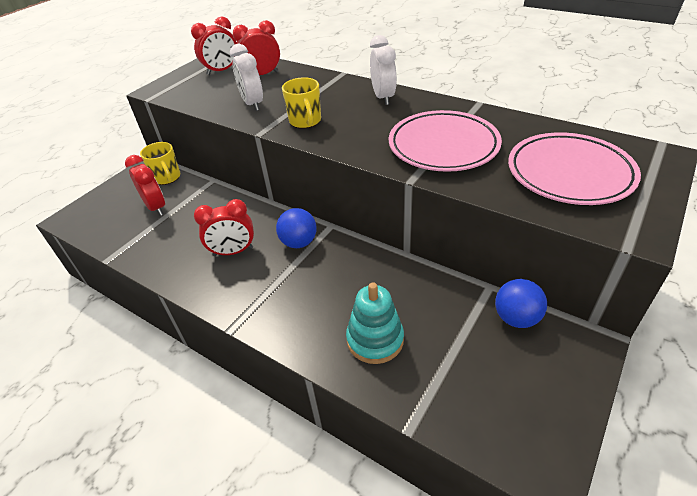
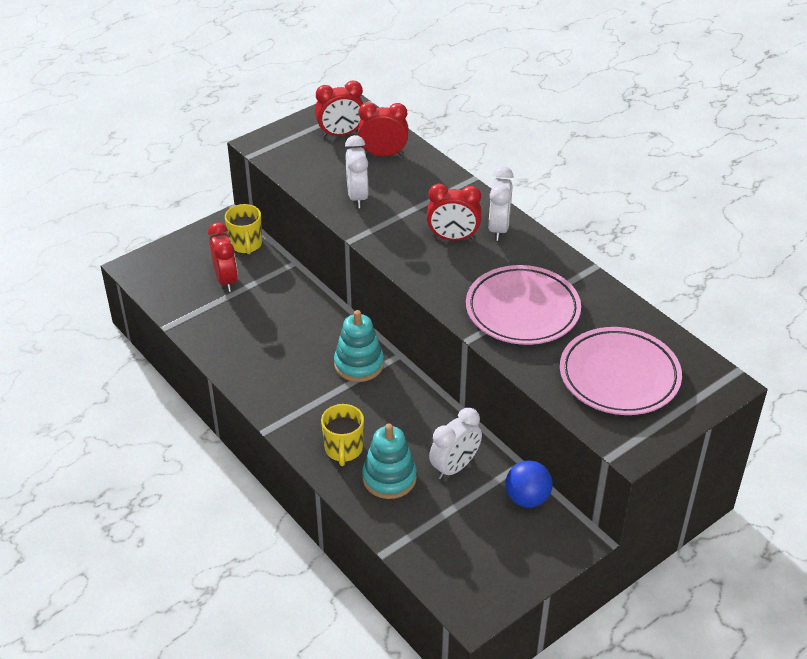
camera: 15 degrees right, 0 degrees up
(233, 251) = (290, 355): red clock -> red clock (453, 238)
(299, 242) = (359, 364): blue ball -> turquoise stacking toy
(305, 121) = (402, 238): yellow mug -> yellow mug (343, 450)
(431, 309) = (454, 467): none -> white clock

